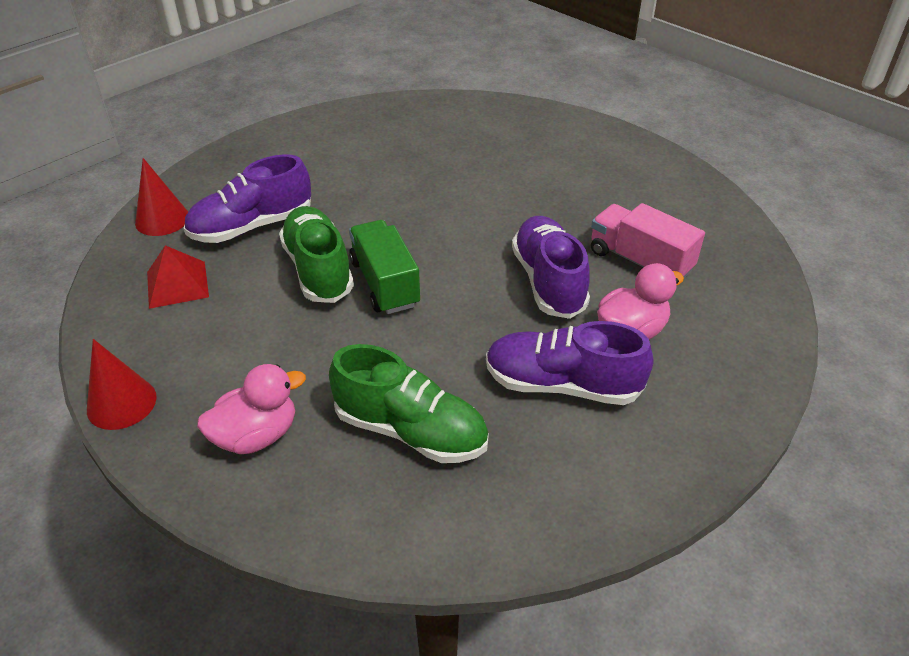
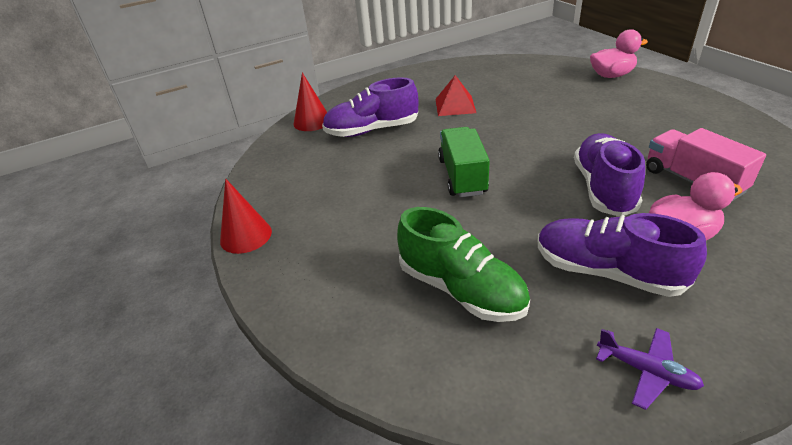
camera: 20 degrees right, 5 degrees down
(177, 284) = (309, 162): red pyramid -> red pyramid (455, 106)
(256, 436) = (335, 273): pink duck -> pink duck (611, 75)
(318, 269) = (413, 162): green shoe -> none
(609, 486) = (646, 371): none -> purple plane

